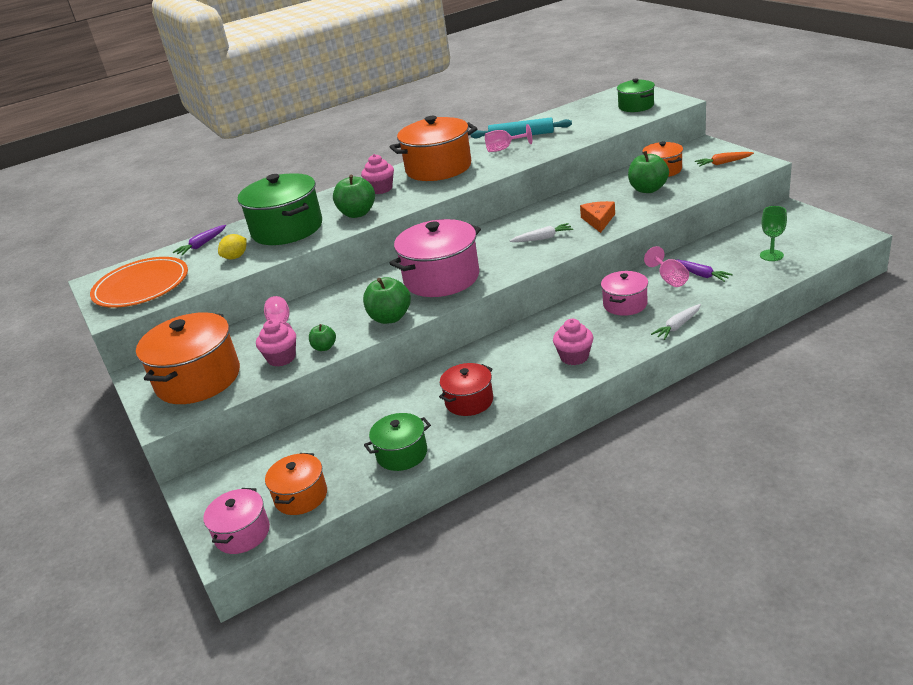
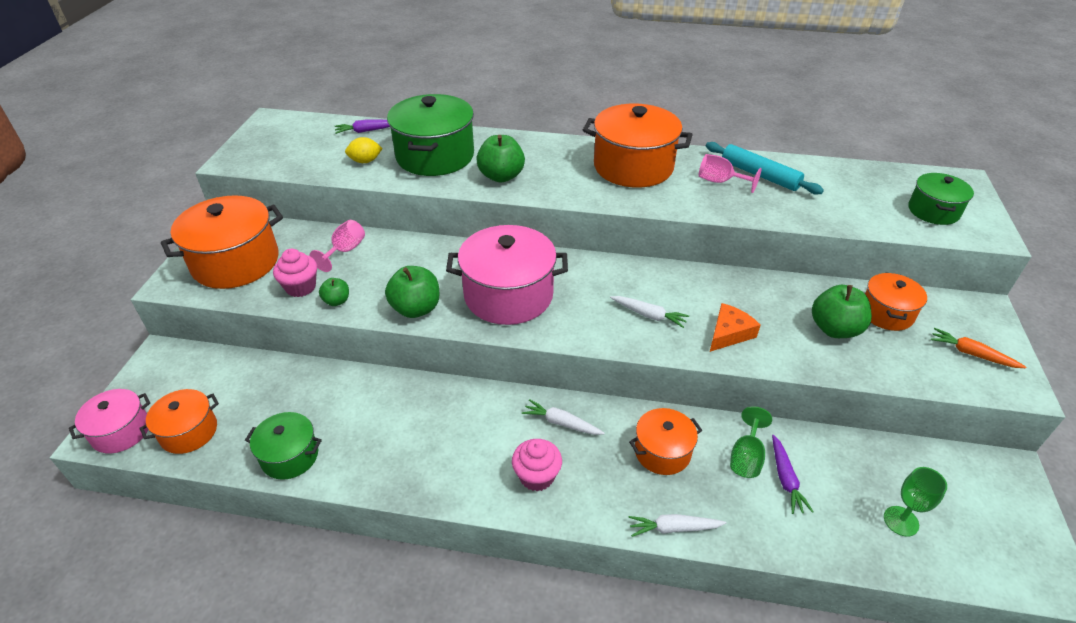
camera: 35 degrees right, 10 degrees up
(141, 286) = (280, 146): orange plate -> none
(381, 189) = (556, 160): pink cupcake -> none
(469, 401) = (400, 446): red pot -> none
(551, 329) = (561, 423): none -> white carrot
(625, 304) = (662, 452): pink pot -> orange pot
(669, 279) = (746, 457): pink goblet -> green goblet

